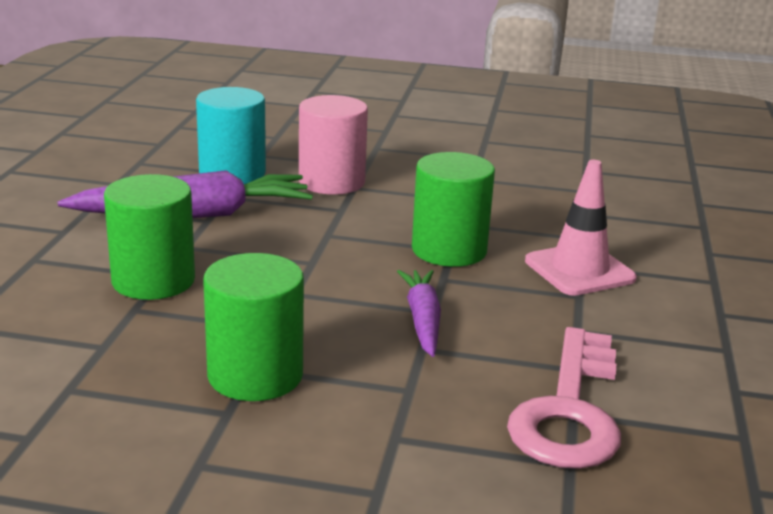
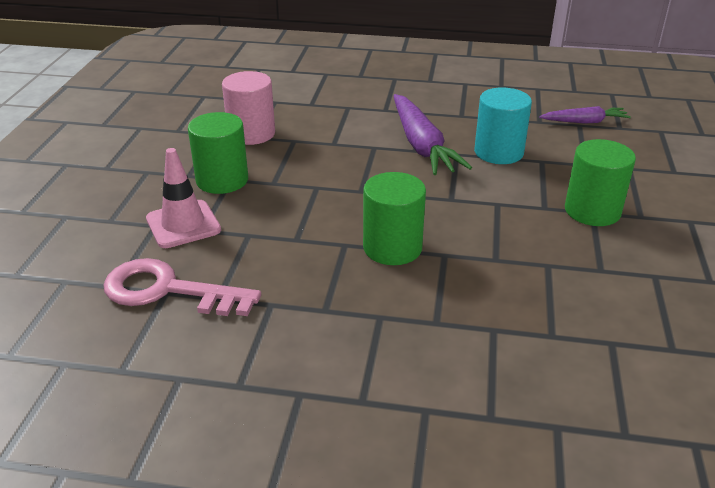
camera: 90 degrees right, 10 degrees up
(153, 281) = (327, 142): green cylinder -> green cylinder (592, 211)
(331, 182) = (502, 193): pink cylinder -> pink cylinder (251, 133)
(422, 320) = (283, 235): purple carrot -> purple carrot (584, 122)
(579, 270) = (370, 314): pink traffic cone -> pink traffic cone (183, 224)

